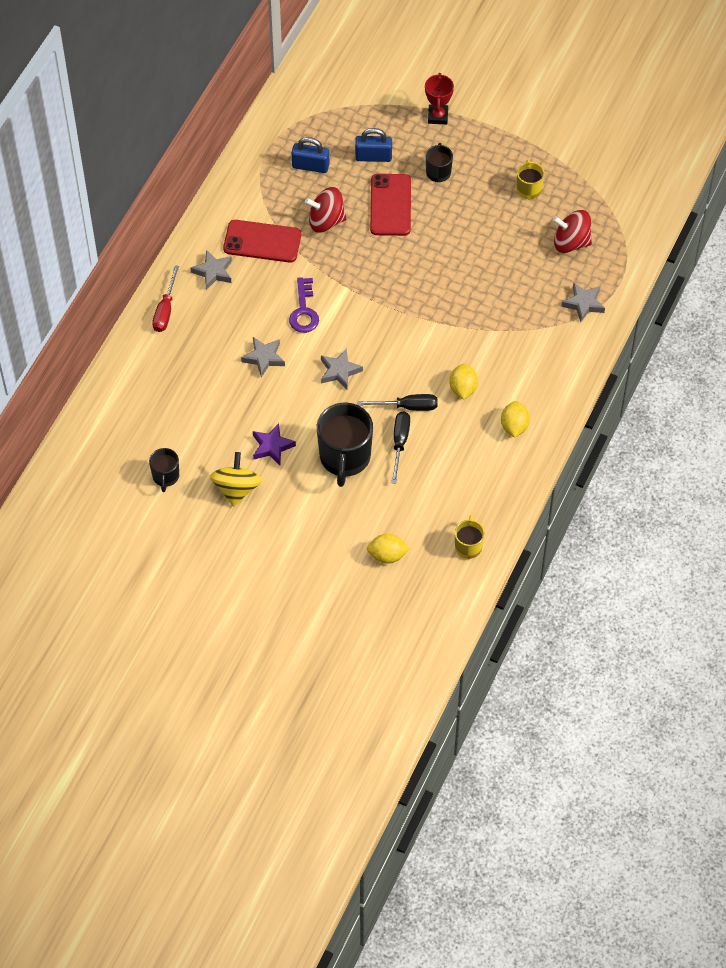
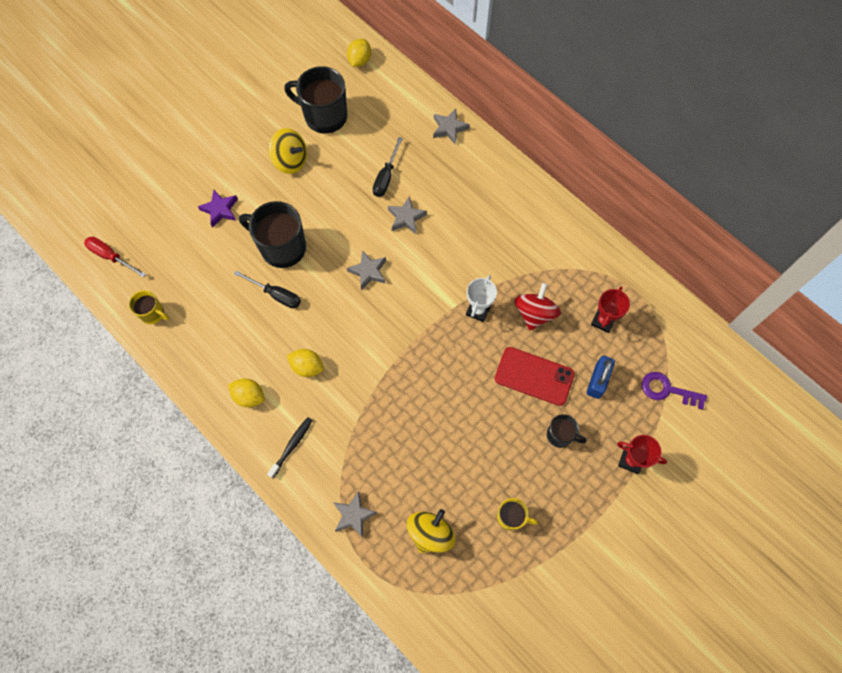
camera: 110 degrees right, 10 degrees up
(165, 310) = (484, 159): red screwdriver -> red screwdriver (111, 256)
(165, 477) = (324, 116): black mug -> black mug, size x1.90
(213, 272) = (510, 206): grey star -> grey star (449, 128)
(262, 241) = (529, 253): red phone -> none
(272, 446) = (317, 197): purple star -> purple star (220, 210)
(304, 311) = (442, 263): purple key -> purple key (667, 390)
(310, 166) = (603, 321): blue padlock -> red trophy
(342, 267) = (478, 310): none -> white trophy
(387, 555) = (176, 249): yellow lemon -> yellow lemon (359, 60)
(407, 407) = (309, 313): black screwdriver -> black screwdriver (386, 177)
(545, 373) = (292, 446): none -> black toothbrush
(571, 242) = (430, 533): red spinning top -> yellow spinning top

